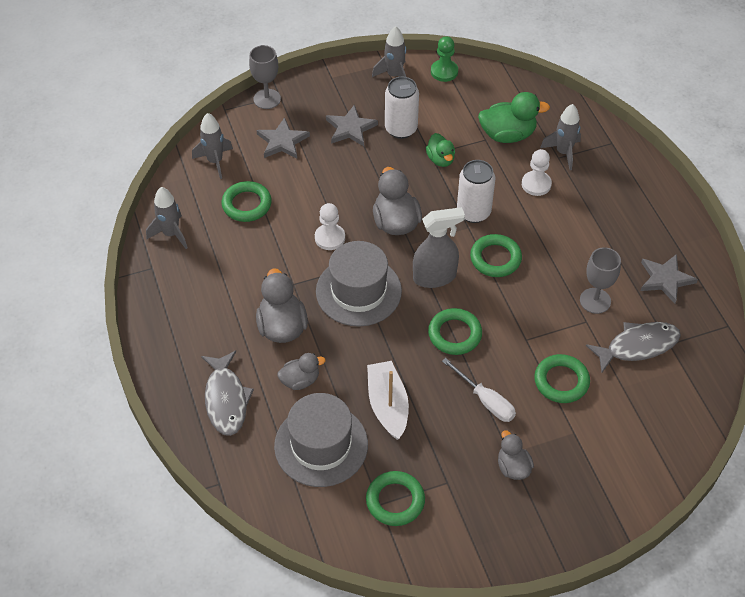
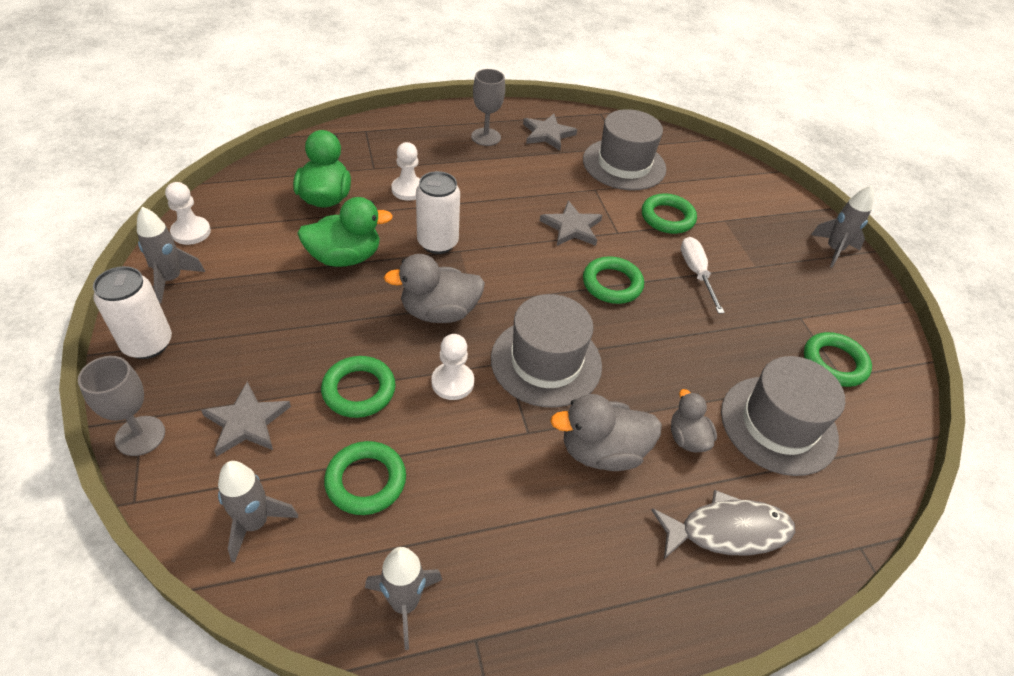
camera: 90 degrees left, 5 degrees down
(350, 128) = (254, 337): grey star -> grey star (572, 227)
(388, 405) = (713, 354): white boat -> none
(401, 129) = (277, 286): white can -> white can (148, 344)
(435, 277) = (530, 288): grey spray bottle -> none
(440, 159) = (345, 257): green duck -> green duck, size x1.63
(444, 71) = (191, 232): green pawn -> white pawn
(485, 400) = (696, 273): white screwdriver -> white screwdriver turned 60 degrees counterclockwise
(495, 258) = (508, 236): green ring -> green ring (359, 390)
(513, 467) = (771, 266): grey duck -> none
(563, 152) = (368, 163): grey rocket -> grey rocket (833, 250)
(595, 301) = (570, 179): grey goblet -> grey goblet (486, 137)
(638, 346) = (624, 164): grey fish -> grey hat

